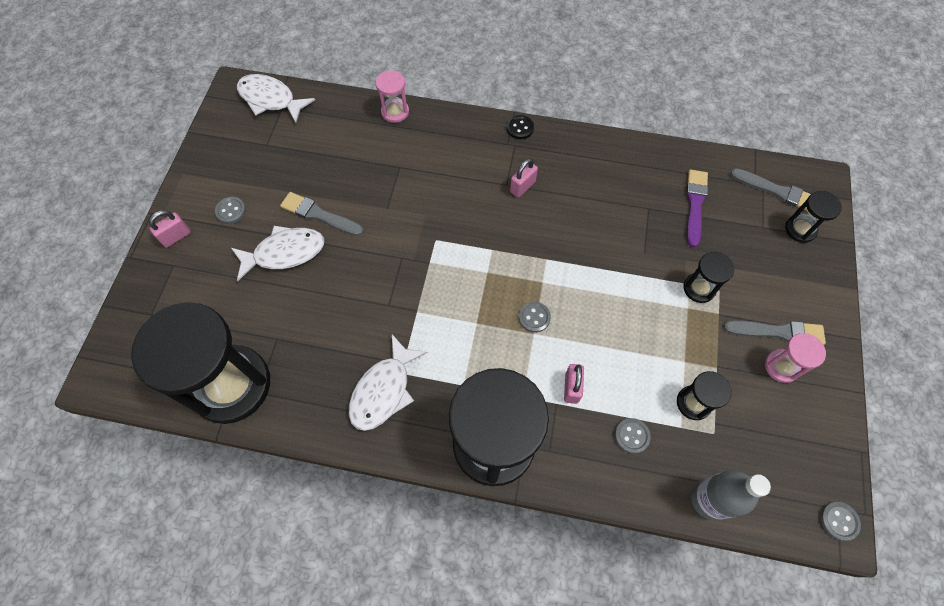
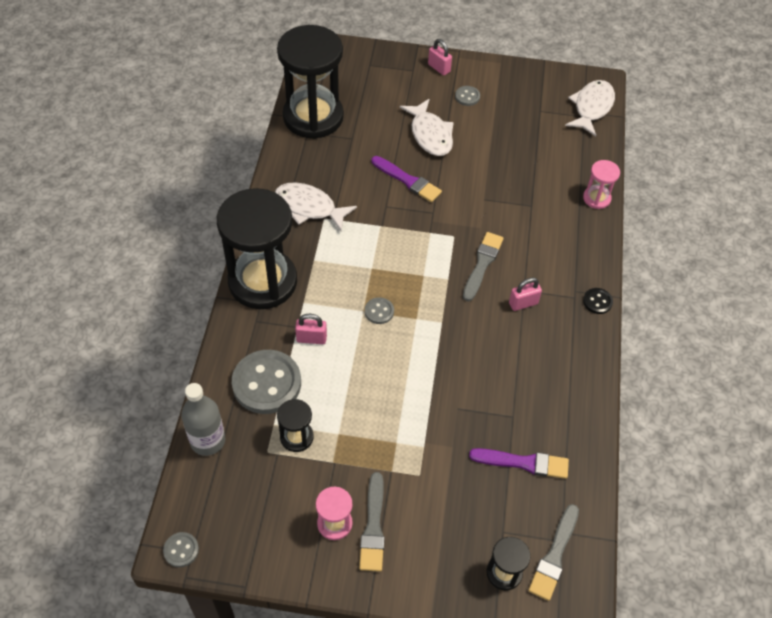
camera: 85 degrees right, 10 degrees down
(319, 215) = (470, 153): grey brush -> grey brush (482, 264)
(353, 280) = (408, 180): none -> purple brush
(522, 187) = (523, 303): pink padlock -> pink padlock turned 60 degrees counterclockwise
(632, 436) = (266, 383): grey button -> grey button, size x2.20
(699, 288) = (419, 455): black hourglass -> none

